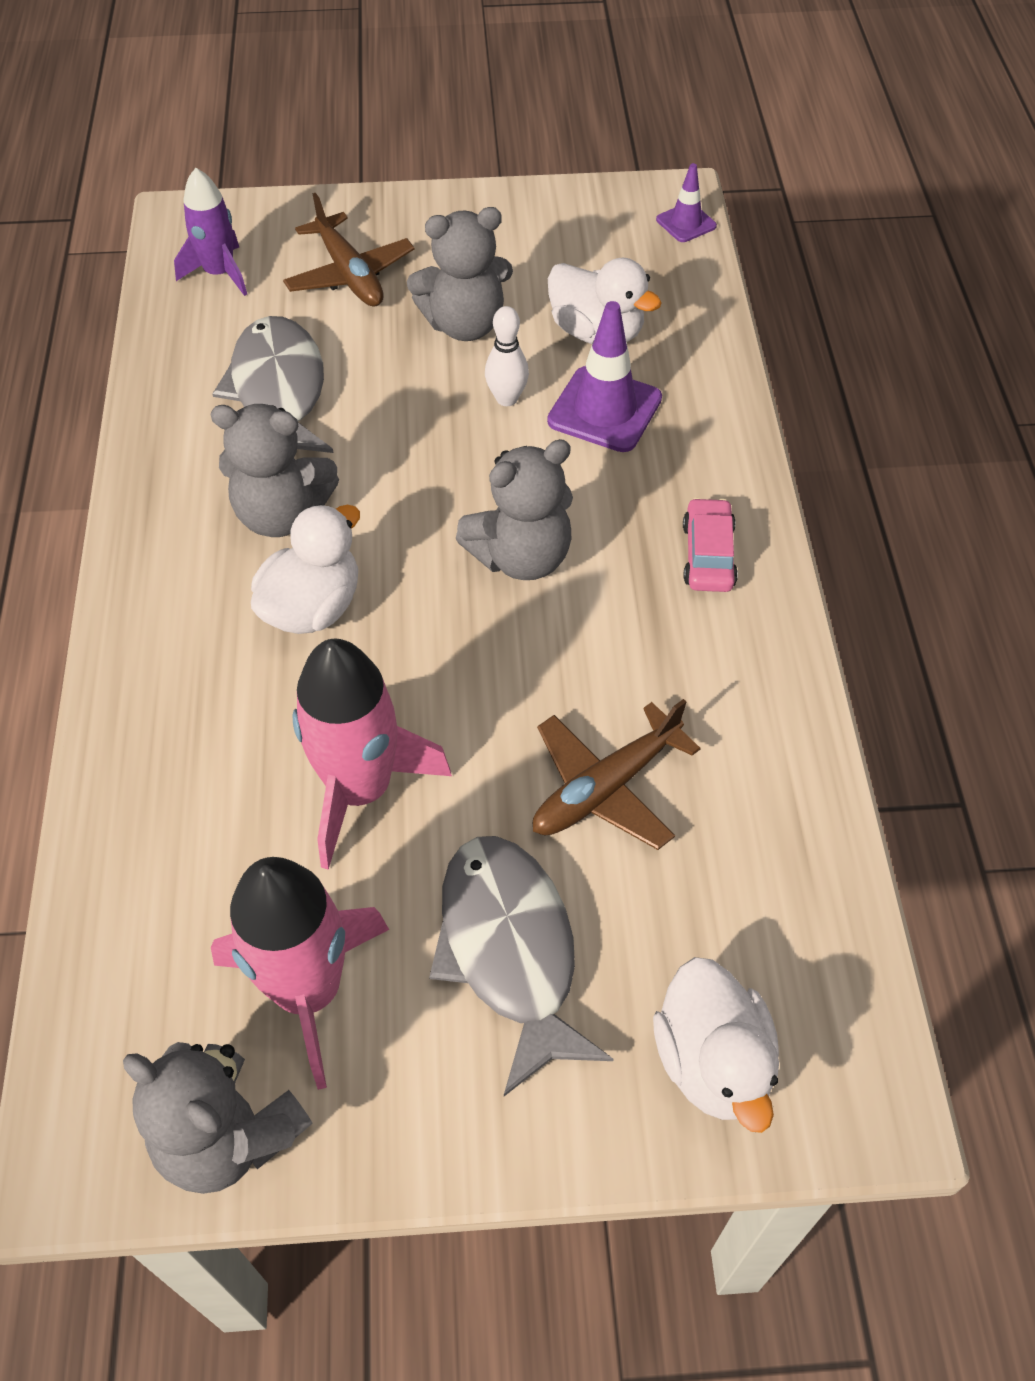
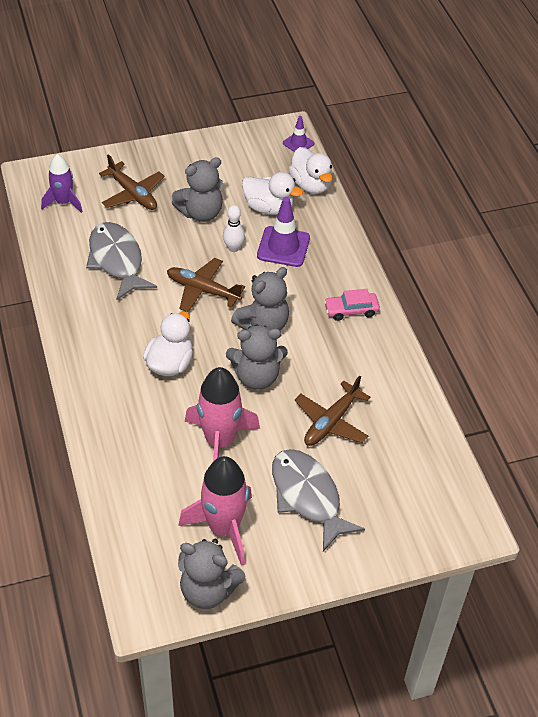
camera: 15 degrees left, 5 degrees down
(282, 515) = (140, 322): grey teddy bear -> grey teddy bear (256, 377)
(422, 471) = (202, 290): none -> brown plane
(708, 555) = (351, 310): pink car -> pink car turned 90 degrees counterclockwise
(713, 1061) = (406, 524): white duck -> white duck (310, 185)

